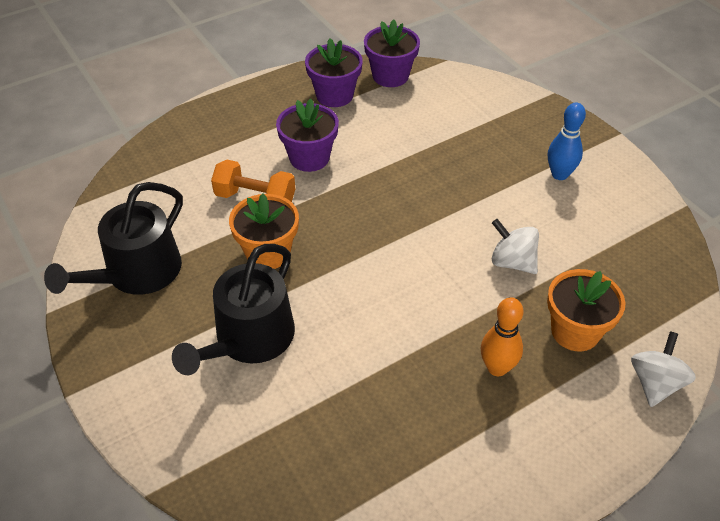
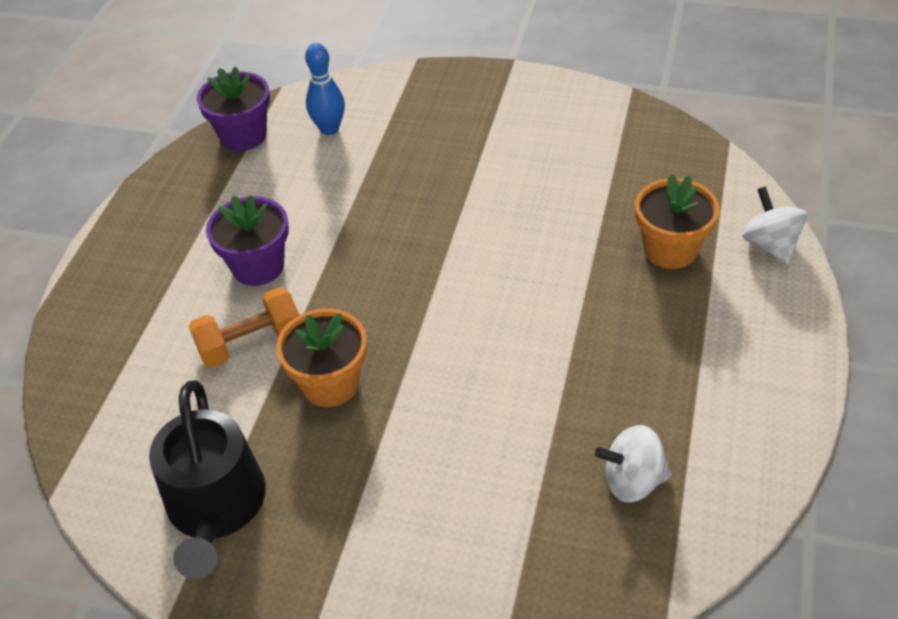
camera: 40 degrees left, 0 degrees up
(249, 339) = (413, 473): black watering can -> none
(334, 95) = (208, 190): purple flower pot -> none
(497, 368) = (648, 325): orange bowling pin -> none
(512, 262) = (557, 229): white spinning top -> white spinning top (632, 481)
(559, 174) = (507, 127): blue bowling pin -> blue bowling pin (329, 129)

